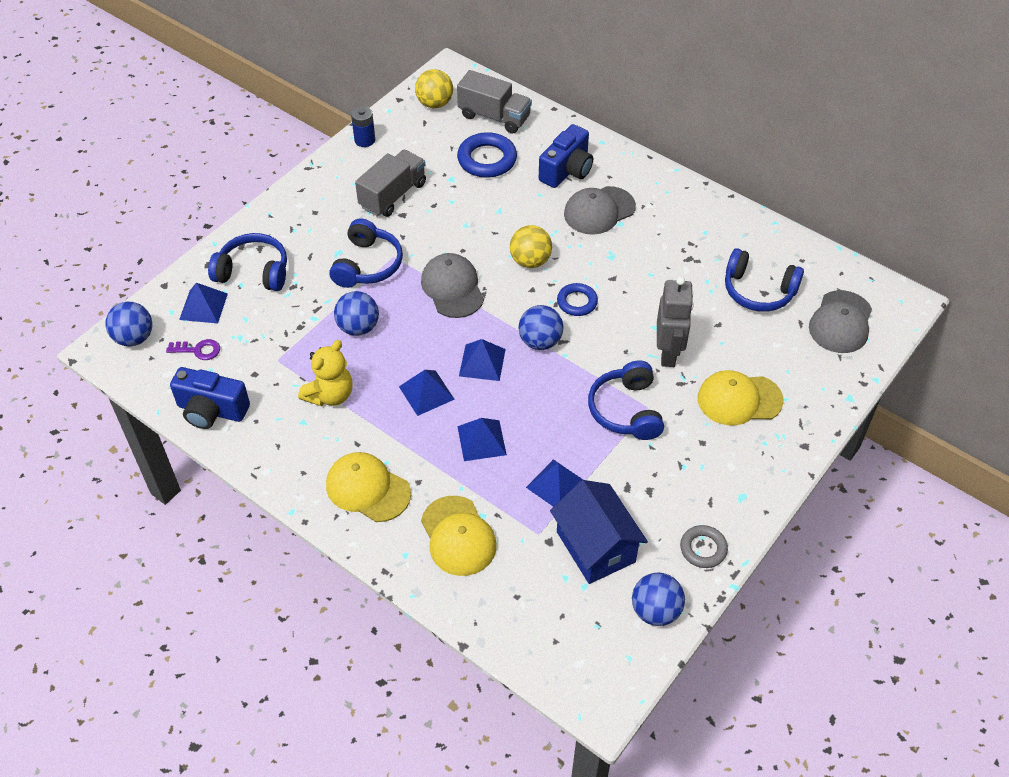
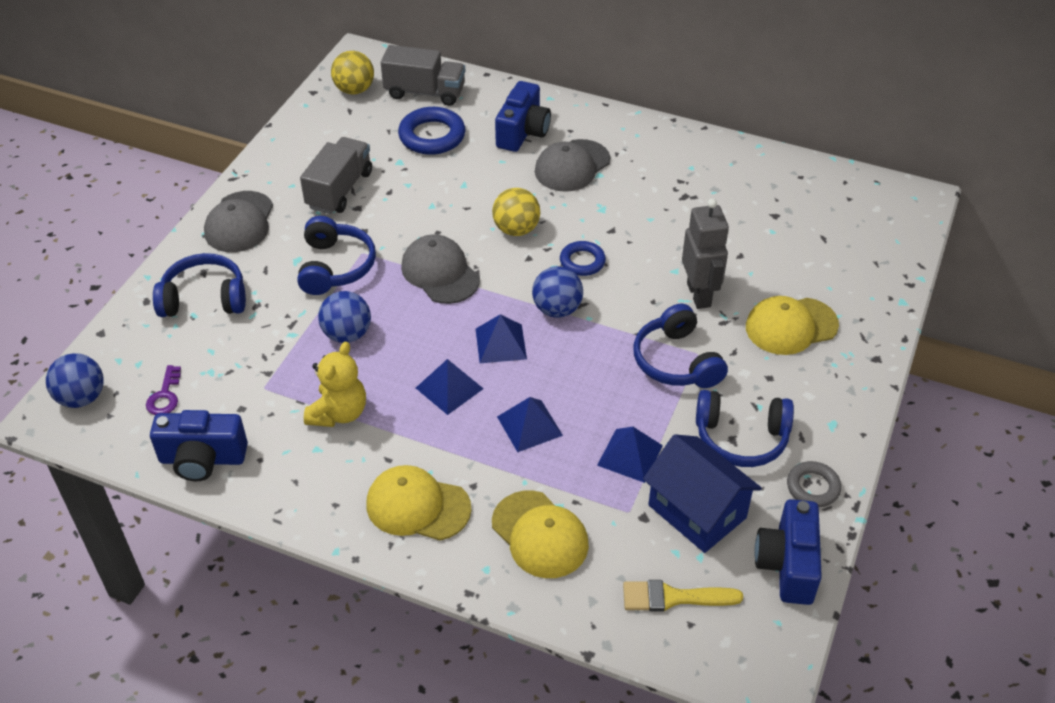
camera: 15 degrees left, 5 degrees down
(198, 350) = (165, 396): purple key -> purple key turned 105 degrees clockwise
(203, 306) = (156, 347): blue pyramid -> none
(364, 140) = (288, 139): blue battery -> none
(549, 615) = (673, 597): none -> yellow brush
(655, 611) = (787, 565): blue ball -> blue camera
(758, 291) = (768, 215): blue headphones -> blue headphones (741, 438)
(840, 322) = (863, 229): grey cap -> grey cap (239, 222)

